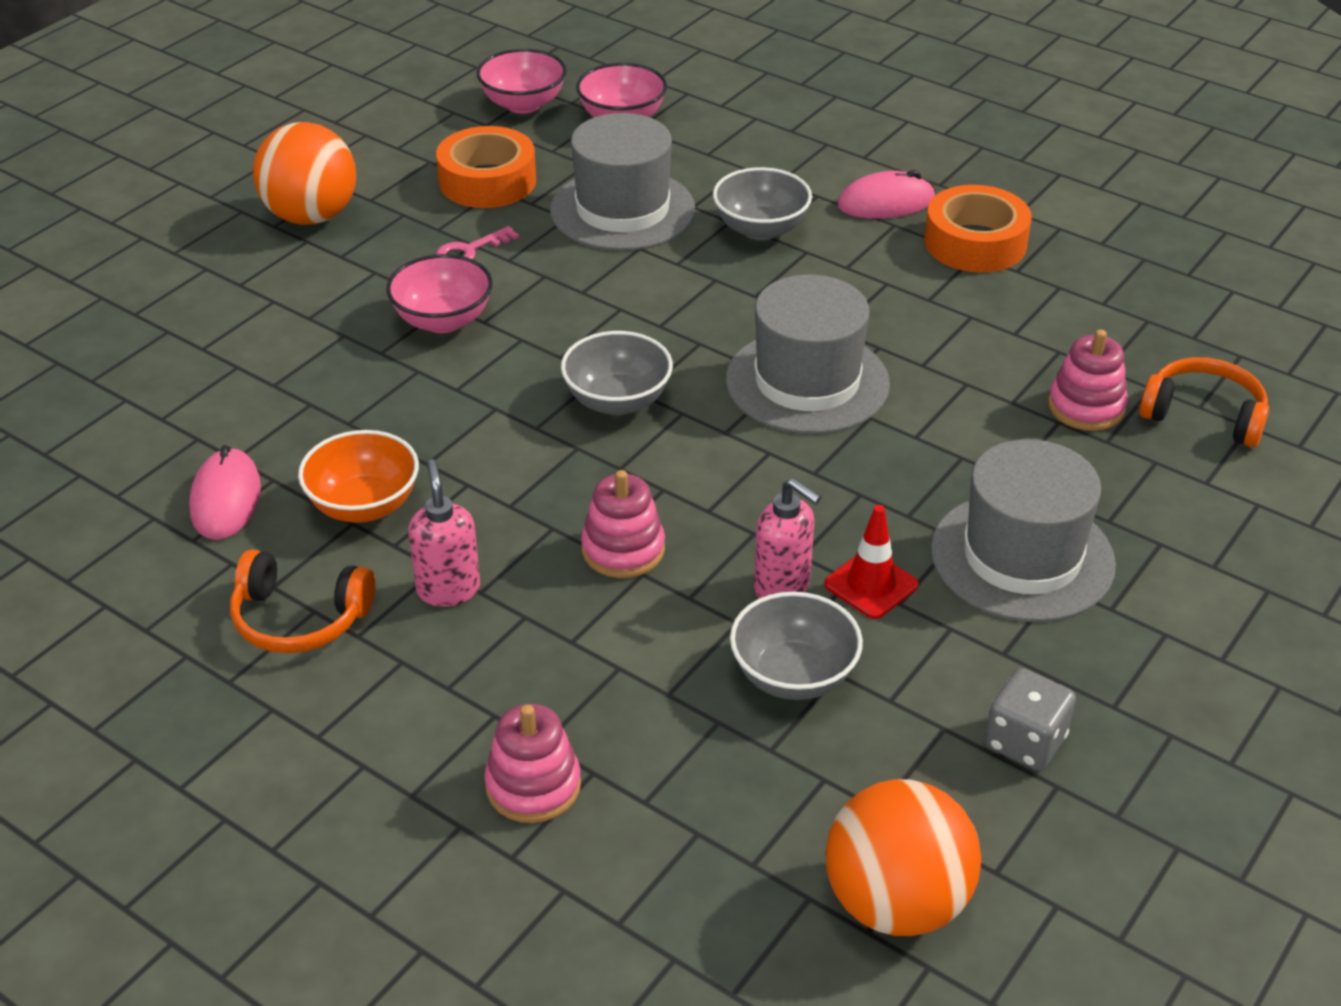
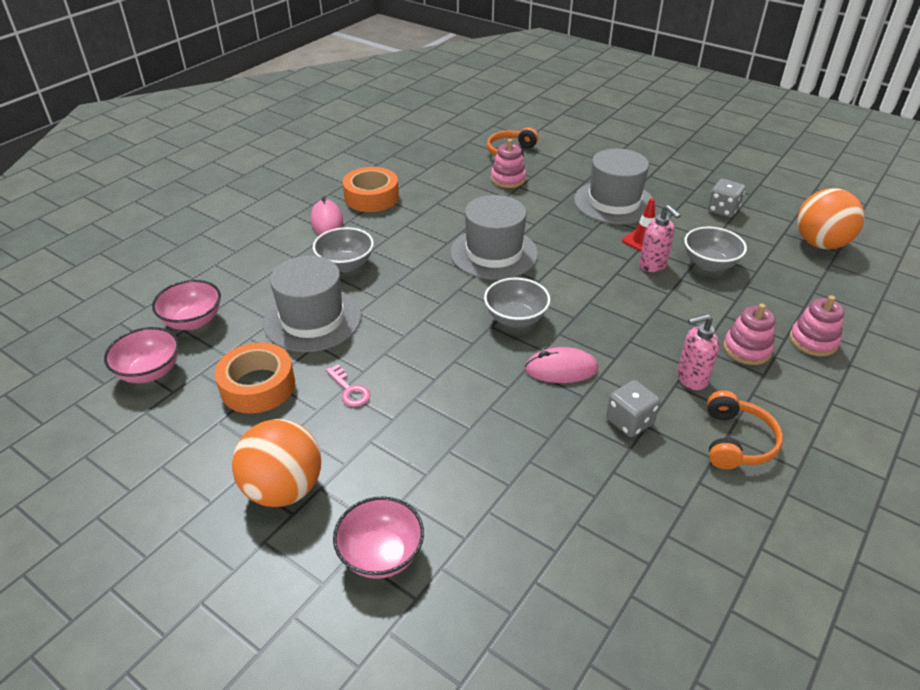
camera: 90 degrees left, 0 degrees up
(226, 499) = (639, 495): pink mouse -> pink mouse (561, 369)
(364, 505) = (629, 421): orange bowl -> grey dice
(443, 320) = (433, 398): pink bowl -> pink bowl (381, 554)
(623, 549) = (640, 315): pink stacking toy -> pink stacking toy (747, 349)
(782, 587) = (653, 265): pink soap dispenser -> pink soap dispenser turned 105 degrees clockwise

